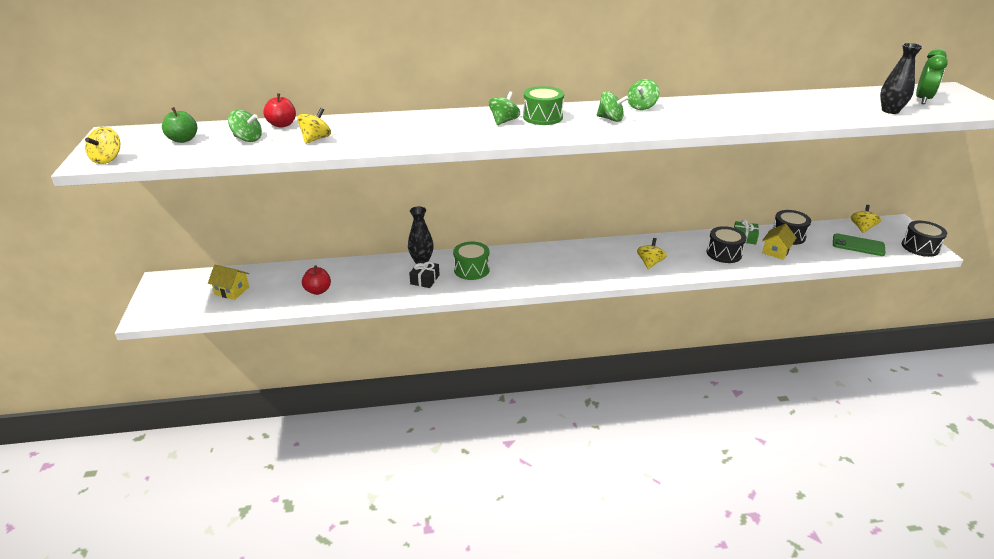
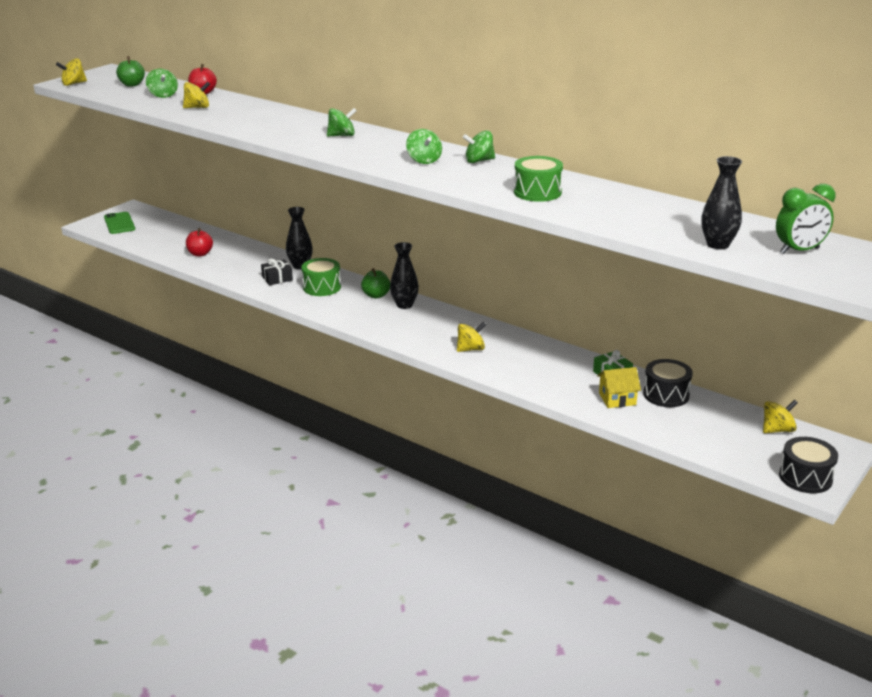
camera: 45 degrees right, 5 degrees down
(232, 291) = (155, 231): yellow house -> none
(520, 256) = (376, 295): none -> green apple
(542, 117) = (377, 142): green drum -> green drum (537, 192)
(551, 254) = (404, 305): none -> black vase
(724, 253) = (558, 375): black drum -> none
(858, 245) = (728, 439): green phone -> green phone (119, 223)

